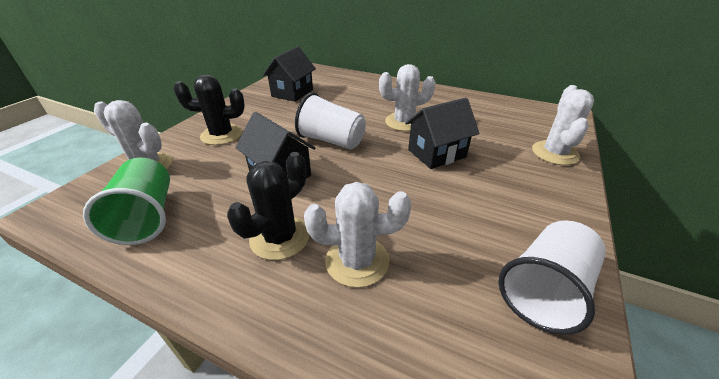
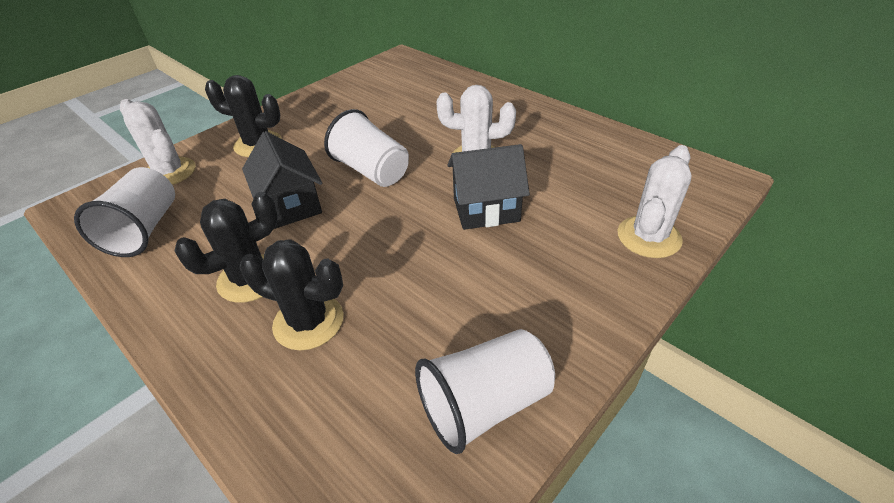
camera: 20 degrees right, 5 degrees up
(147, 216) = (144, 229): green cup -> white cup
(292, 93) = (366, 95): black house -> none
(357, 261) = (308, 322): white cactus -> black cactus

